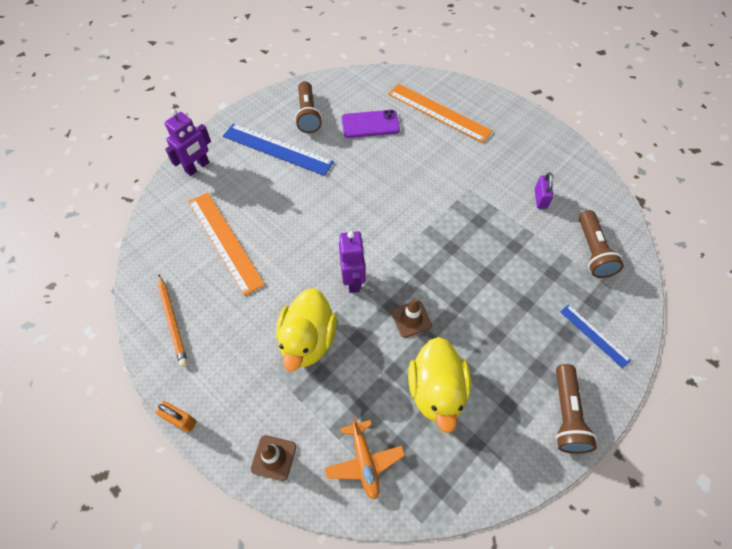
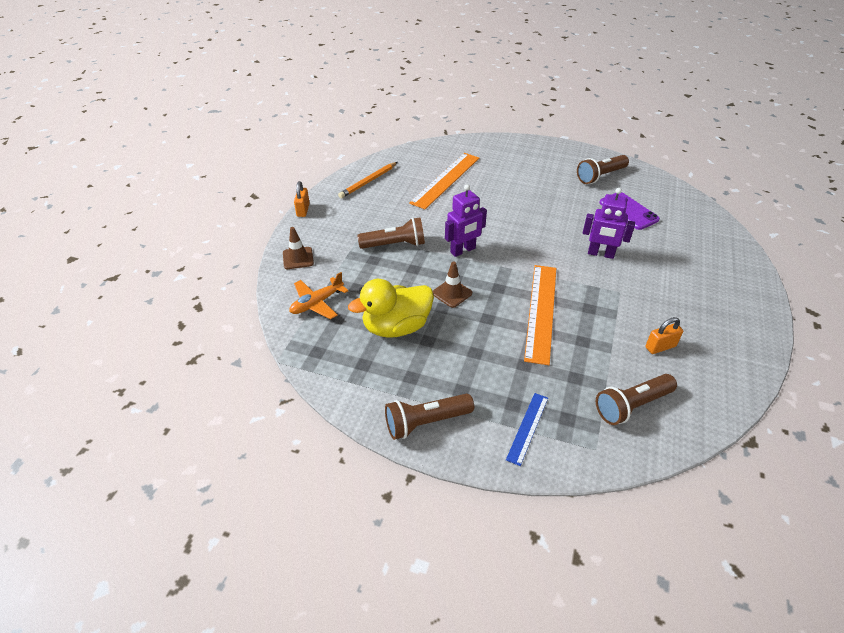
camera: 65 degrees right, 15 degrees down
(197, 167) = (496, 146): purple robot -> purple robot (600, 254)
(277, 149) = (549, 173): blue ruler -> none
(308, 340) = (394, 244): yellow duck -> brown flashlight
(438, 112) = (691, 247): orange ruler -> orange ruler (541, 311)
(540, 198) = (660, 347): purple padlock -> orange padlock

